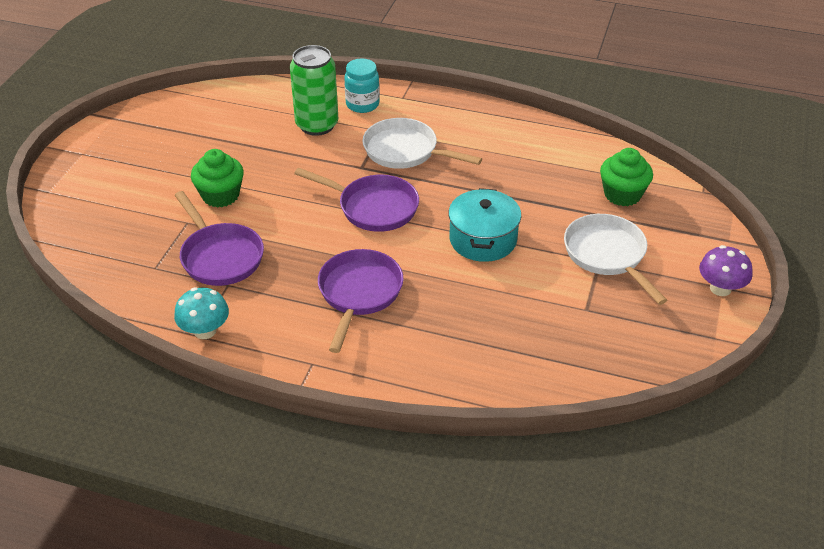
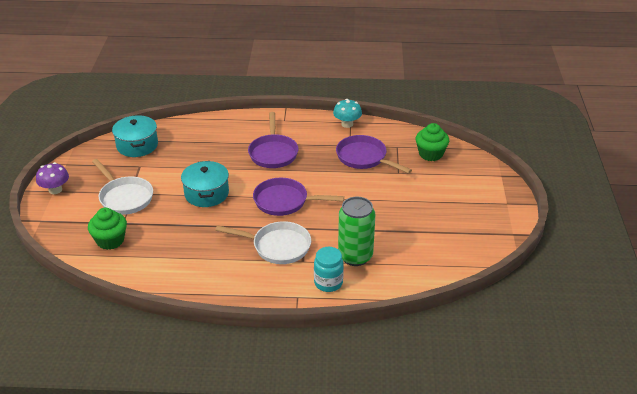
camera: 165 degrees right, 5 degrees down
(220, 195) = (389, 192): green cupcake -> green cupcake (430, 154)
(592, 355) = (137, 145): none -> turquoise pot

